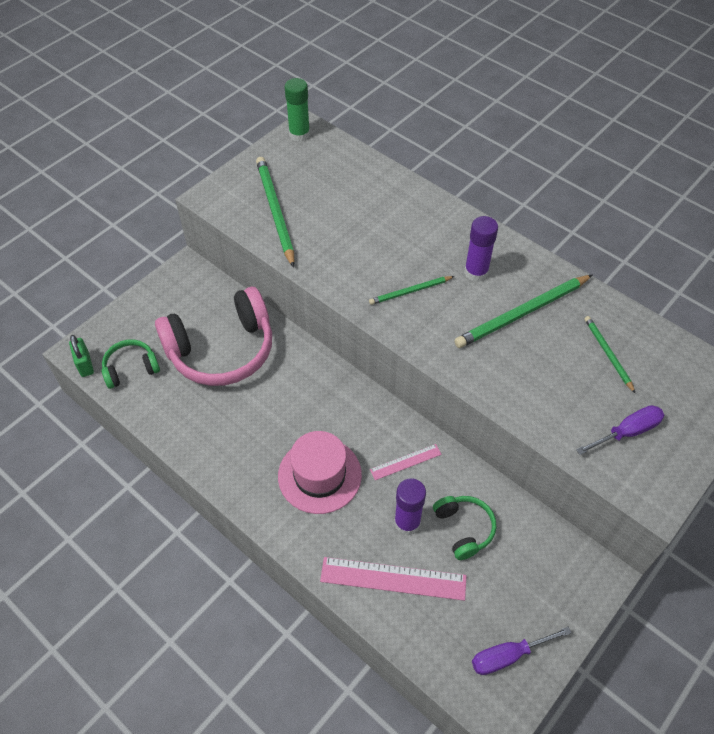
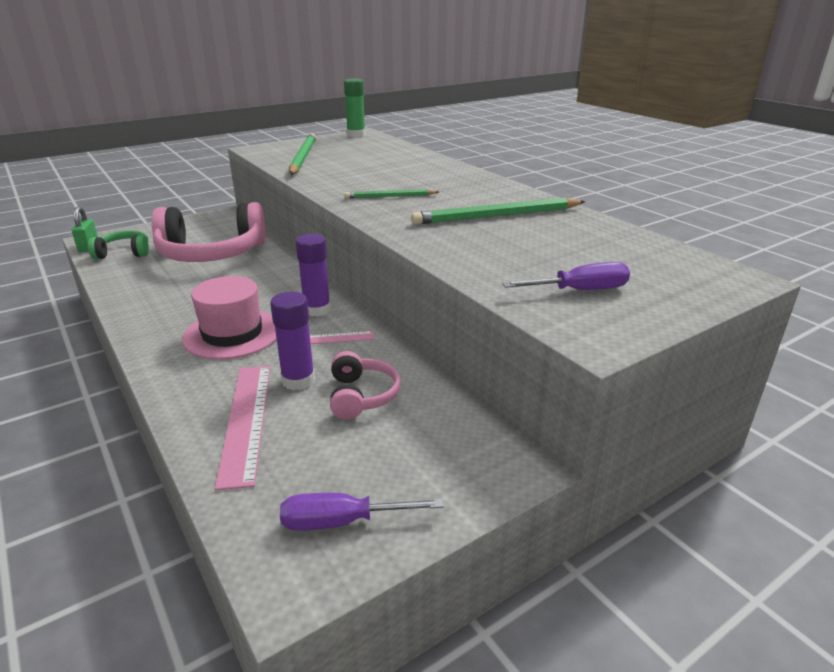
camera: 15 degrees right, 25 degrees down
(393, 578) = (246, 421): pink ruler -> pink ruler turned 60 degrees clockwise
(464, 529) = (361, 396): green headphones -> pink headphones
(476, 272) = (463, 194): purple glue stick -> purple glue stick (317, 310)
(607, 354) = (581, 244): green pencil -> none

